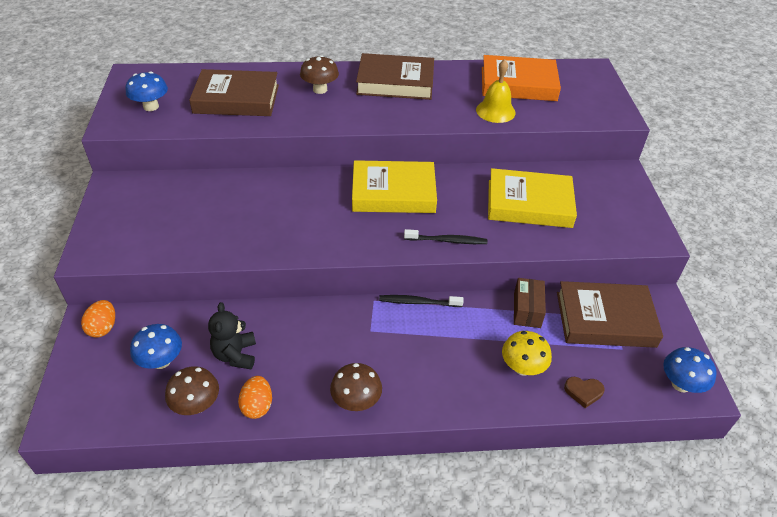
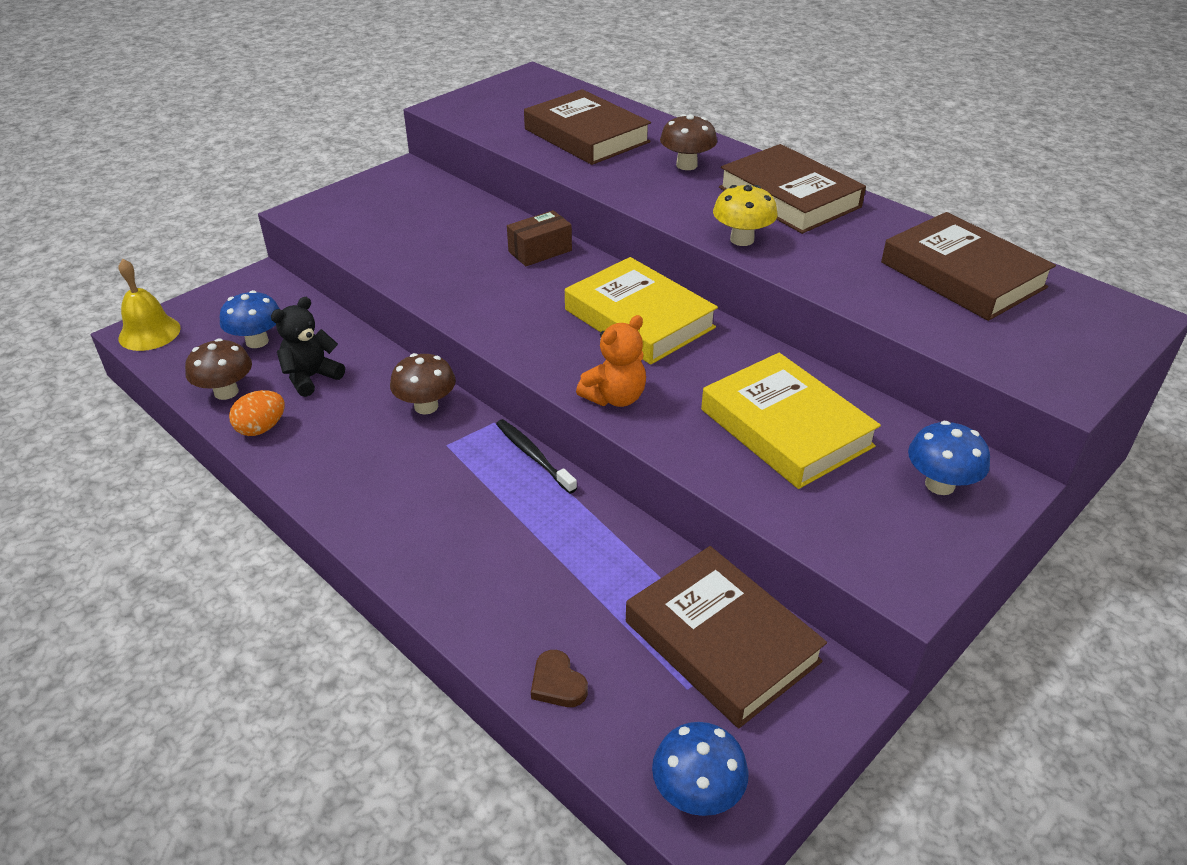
camera: 50 degrees right, 5 degrees down
(103, 328) = (261, 289): orange egg -> none
(151, 107) = (500, 108): blue mushroom -> blue mushroom (940, 484)
(356, 401) = (335, 490): brown mushroom -> brown mushroom (426, 406)
(447, 241) = (615, 397): black toothbrush -> orange teddy bear
(495, 111) = (868, 286): yellow bell -> yellow bell (149, 333)
(518, 84) = (962, 275): orange book -> brown book
(522, 367) = (533, 600): yellow mushroom -> yellow mushroom (742, 239)
(527, 310) = (638, 553): brown box -> brown box (540, 251)

